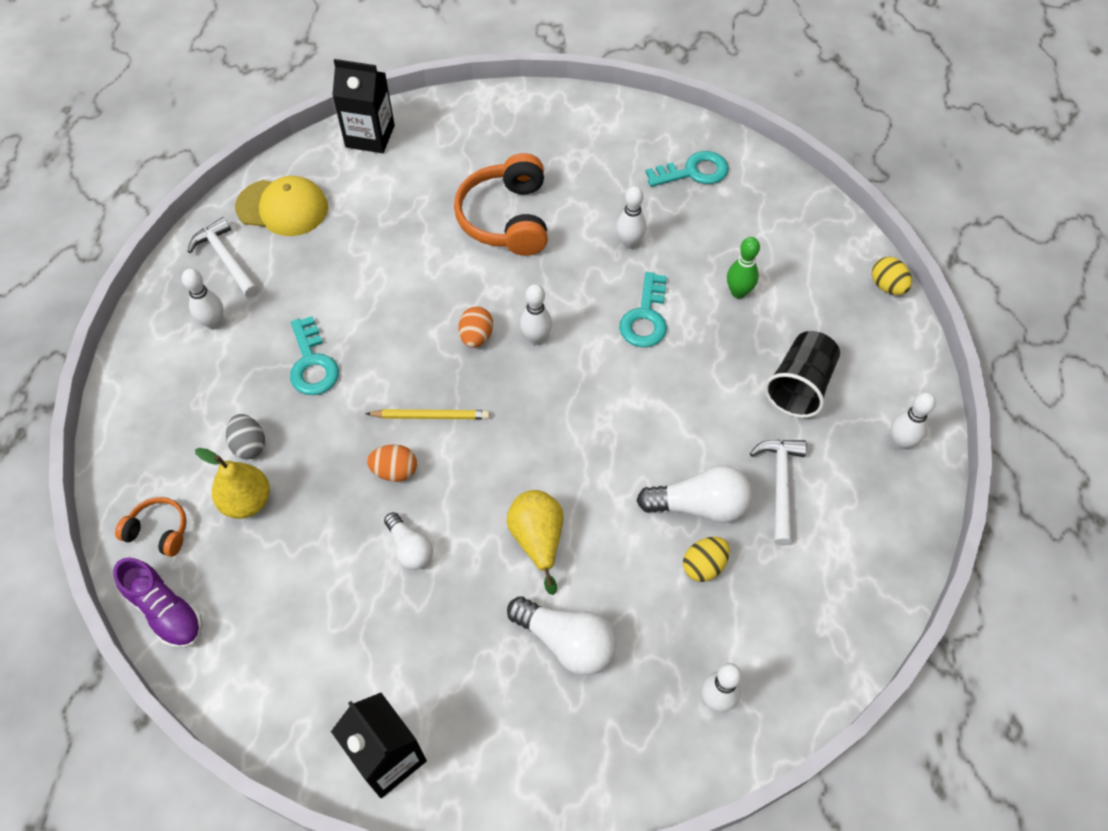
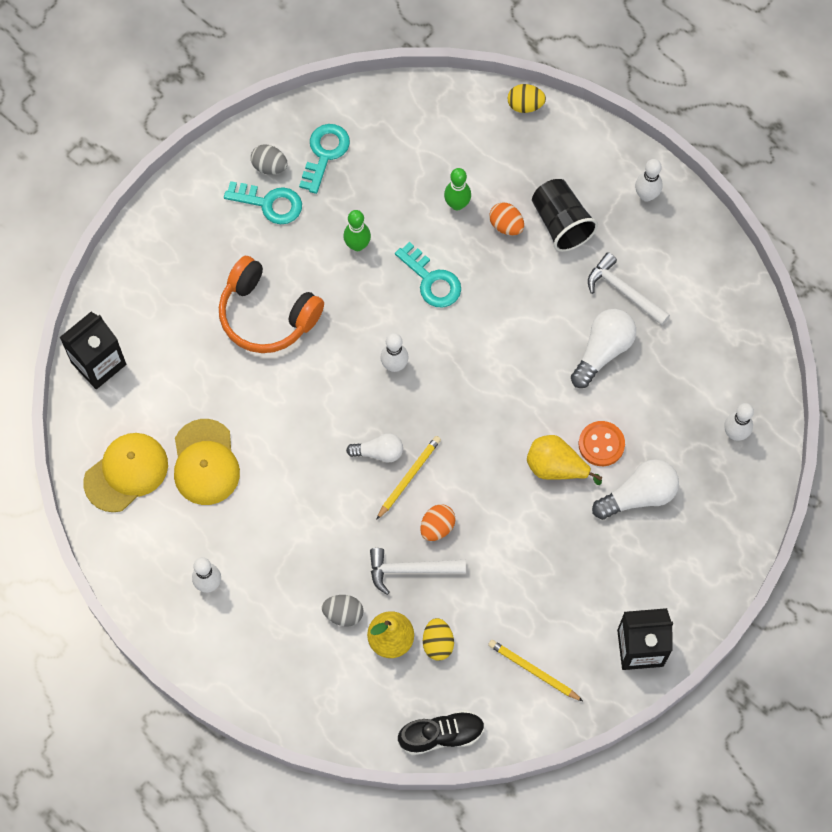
camera: 55 degrees left, 10 degrees up
(159, 531) = (372, 711): orange headphones -> none
(166, 611) = (441, 735): purple shoe -> black shoe
(226, 259) = (149, 542): white hammer -> white hammer (410, 570)
(292, 659) = (533, 671): none -> yellow pencil
(312, 363) = (302, 532): turquoise key -> turquoise key (270, 203)
(331, 255) = (205, 462): none -> yellow cap
(410, 548) = (504, 552): white light bulb -> white light bulb (378, 452)
(476, 337) = (363, 405): orange egg -> orange egg (506, 225)
(596, 568) = (601, 444): none -> orange button
(629, 243) = (357, 245): white bowling pin -> green bowling pin
(645, 143) = (269, 166): none -> grey egg
(704, 566) = (646, 378): yellow egg -> yellow egg (438, 643)

